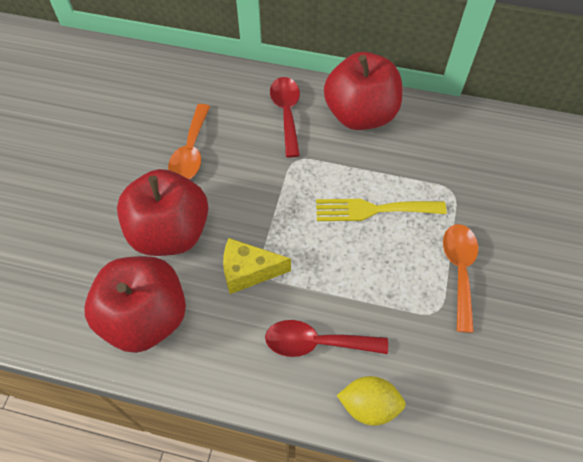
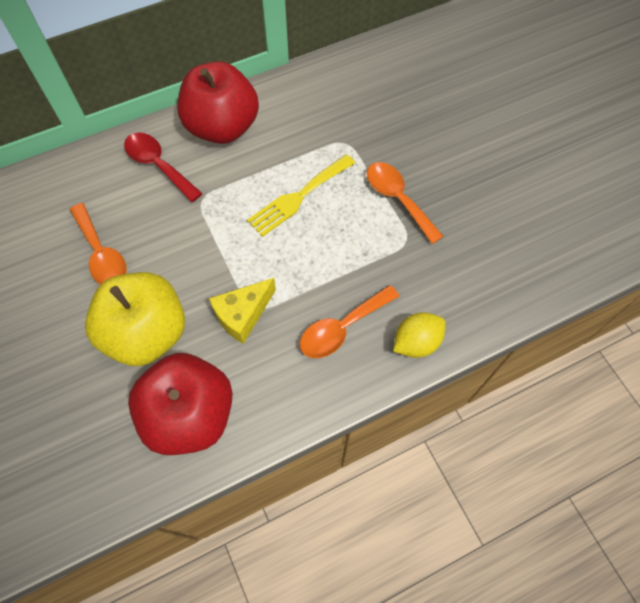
camera: 40 degrees left, 5 degrees up
(170, 232) = (147, 333): red apple -> yellow apple
(316, 343) = (342, 328): red spoon -> orange spoon

